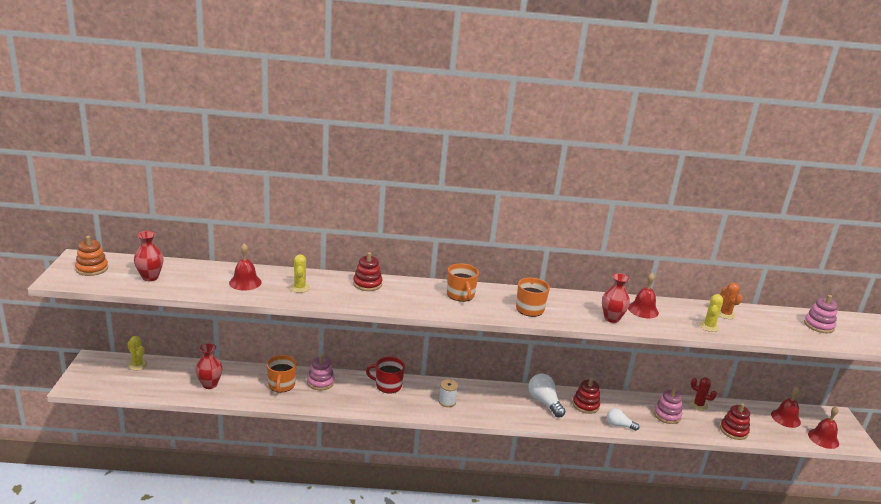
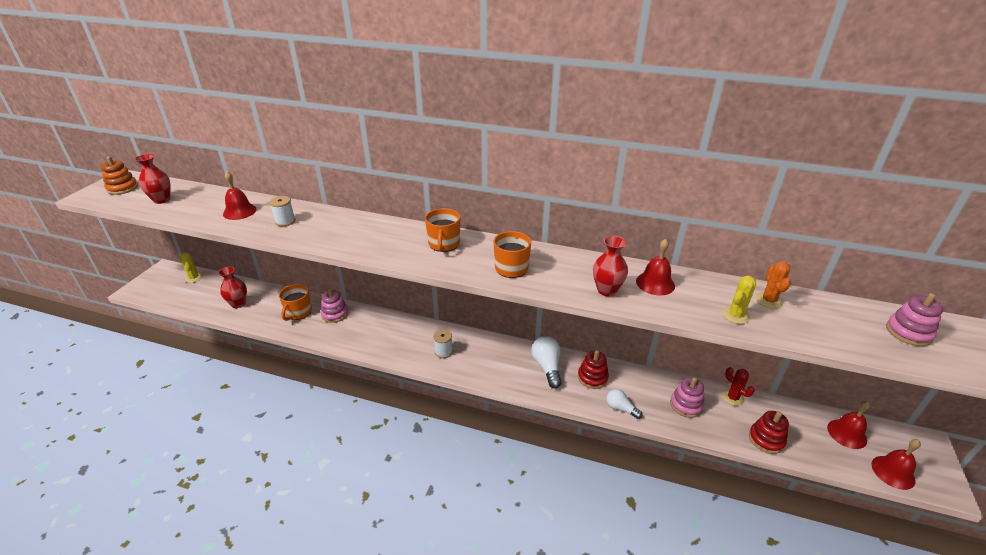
camera: 20 degrees right, 10 degrees up
(299, 288) = (285, 221): yellow cactus -> white spool
(367, 284) = (355, 223): red stacking toy -> none
(388, 385) = (395, 326): red mug -> none

